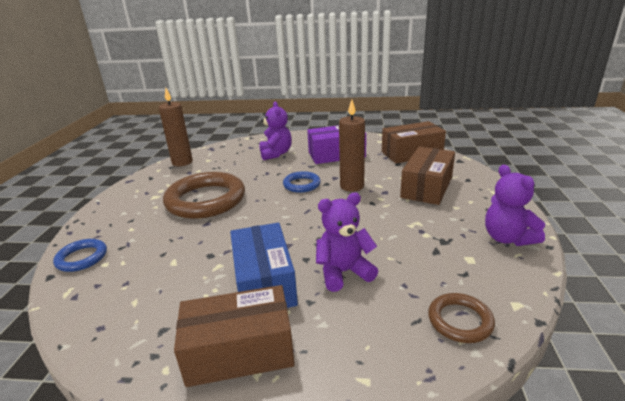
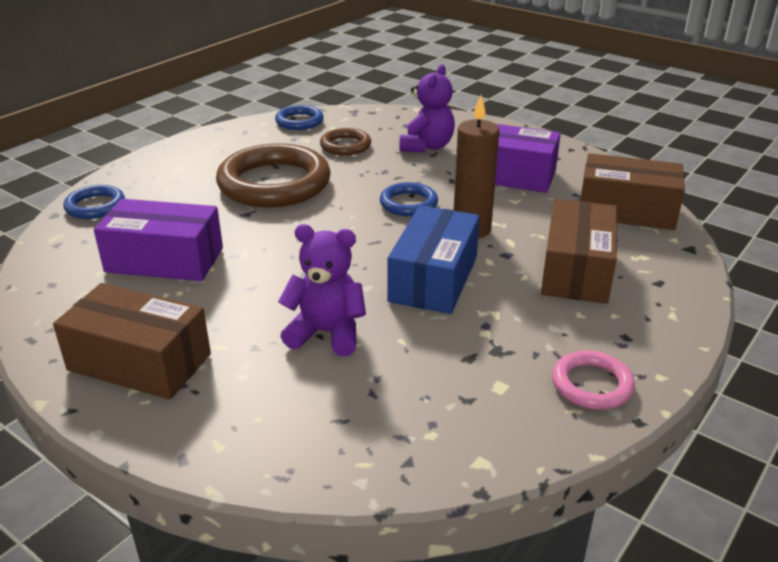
camera: 30 degrees right, 5 degrees up
(179, 273) = (164, 260): none -> purple box
(182, 162) = (299, 121): brown candle -> blue ring
(264, 282) = (232, 306): blue box -> blue box (433, 279)
(426, 187) = (576, 270): brown box -> brown box turned 45 degrees counterclockwise
(460, 321) = (387, 444): brown ring -> brown ring (345, 146)
(507, 238) = (592, 384): purple teddy bear -> pink ring

